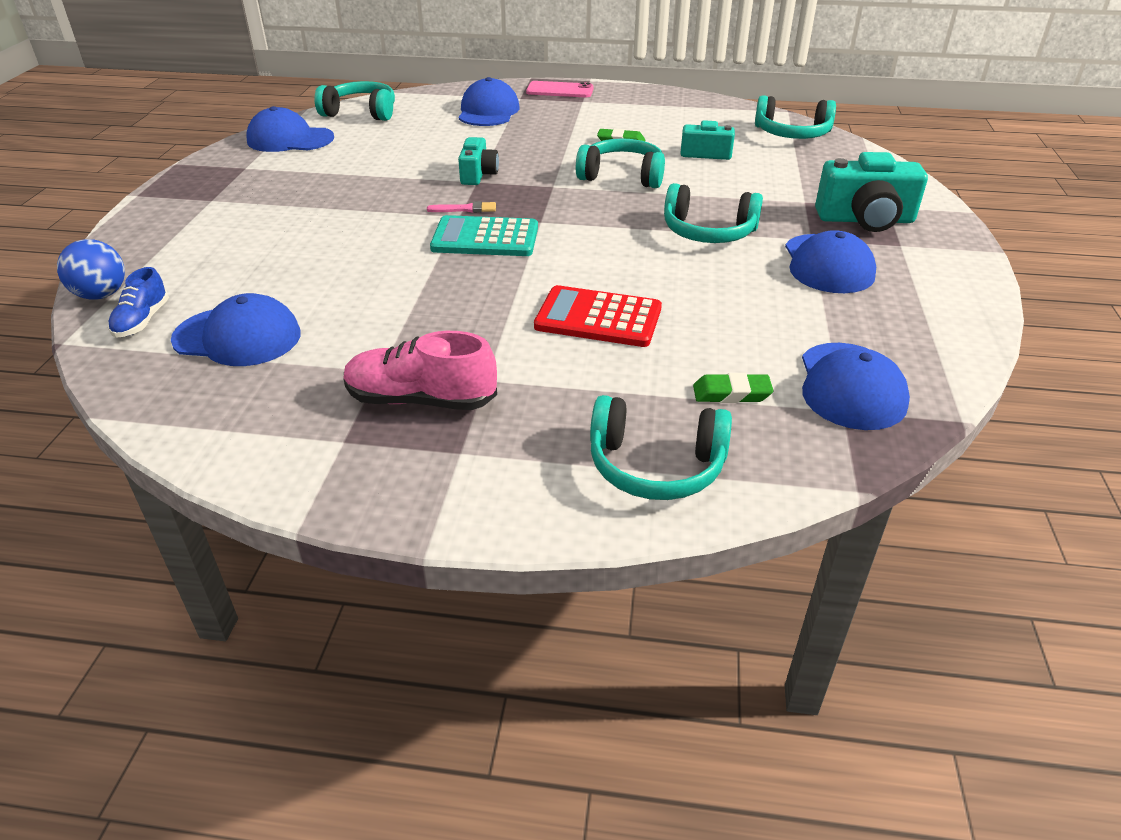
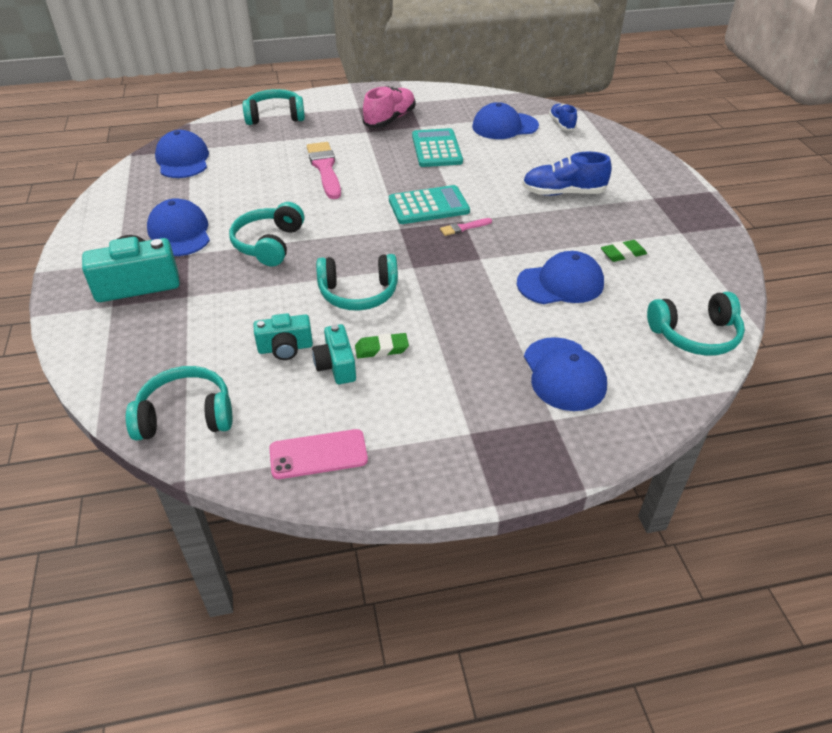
camera: 160 degrees right, 5 degrees up
(101, 295) = (604, 130): blue ball -> none
(290, 139) = (699, 274): blue cap -> blue cap (560, 283)
(303, 223) = (563, 193): none -> blue shoe
(396, 317) = (436, 149): none -> turquoise calculator
(421, 400) = (390, 119): pink shoe -> pink shoe turned 45 degrees counterclockwise
(478, 175) = (486, 266): turquoise camera -> turquoise camera (336, 366)
(560, 90) = (516, 456): pink phone -> pink phone (318, 454)
(598, 318) = (325, 168): red calculator -> pink brush
(708, 232) = (269, 244): turquoise headphones -> turquoise headphones turned 75 degrees counterclockwise
(731, 393) = (244, 146): green eraser -> green eraser (623, 254)

